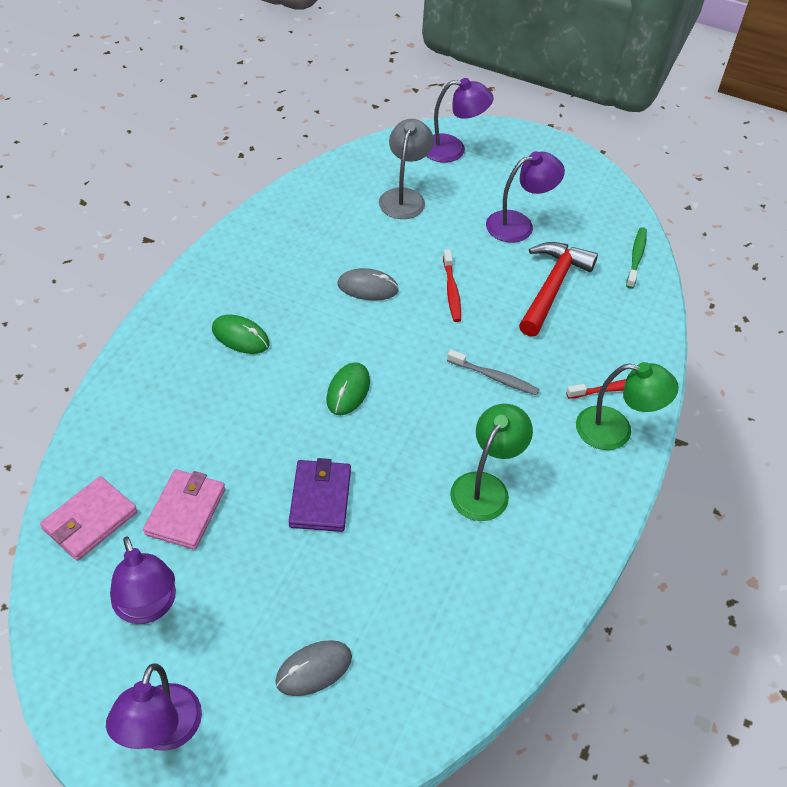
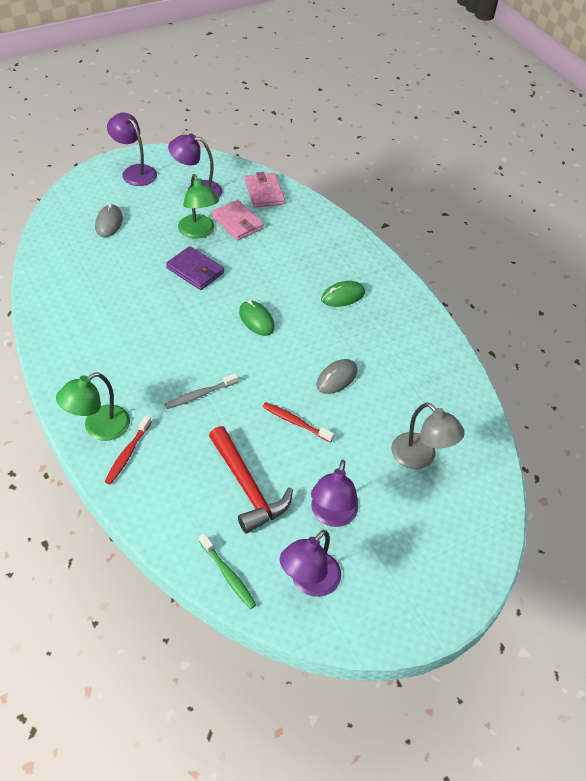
camera: 125 degrees right, 0 degrees up
(453, 149) = (463, 534): purple lamp -> purple lamp (309, 582)
(485, 487) = (130, 338): green lamp -> green lamp (198, 232)

